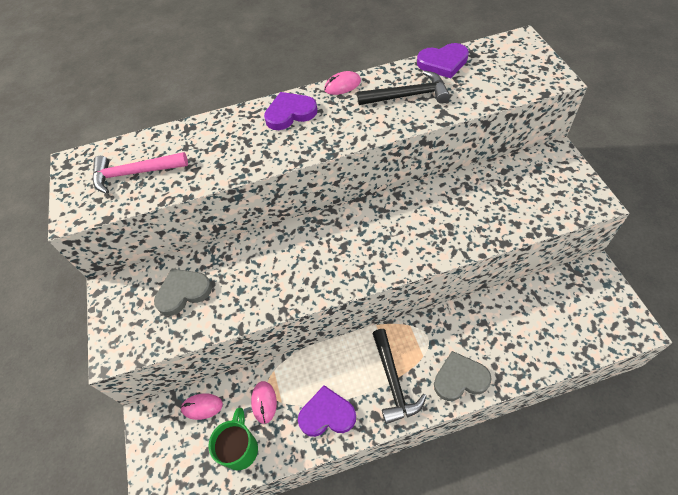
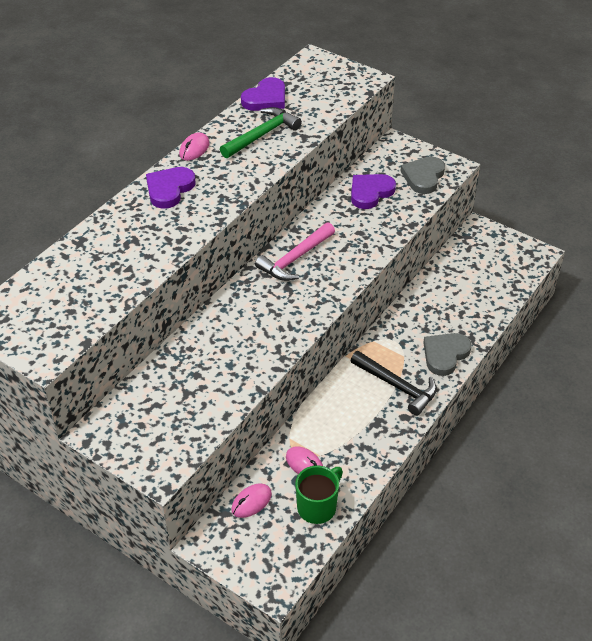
camera: 45 degrees left, 10 degrees down
(135, 173) = (69, 298): pink hammer -> pink hammer (295, 258)
(183, 292) = (177, 395): grey heart -> grey heart (423, 177)
(240, 448) = (317, 507): green mug -> green mug turned 75 degrees clockwise
(327, 414) = (366, 439): purple heart -> purple heart (370, 192)
(408, 96) = (262, 135): black hammer -> green hammer

